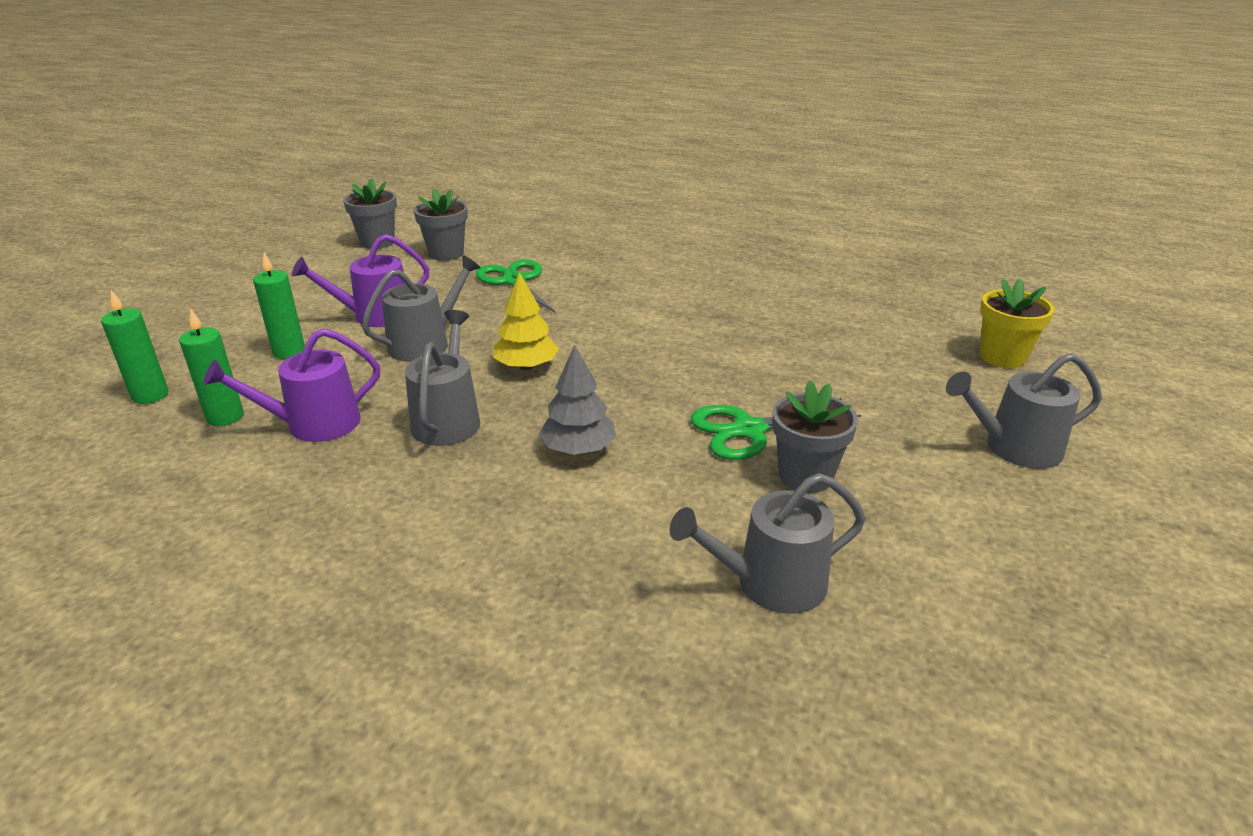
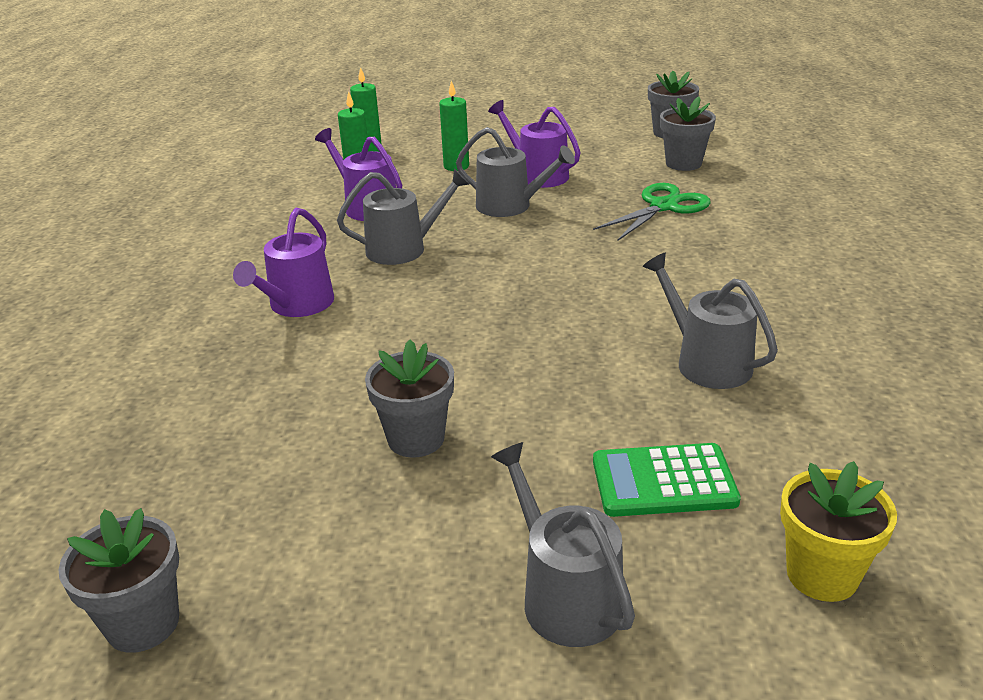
camera: 70 degrees right, 0 degrees up
(506, 511) = (297, 305): none -> purple watering can
(526, 366) = (508, 256): yellow tree -> none
(578, 449) = (393, 312): grey tree -> none
(749, 430) = (478, 391): green scissors -> none
(770, 583) = (247, 445): grey watering can -> grey watering can (707, 362)
(900, 381) = (663, 482): none -> green calculator
(1037, 687) = (143, 623): none -> grey flower pot

